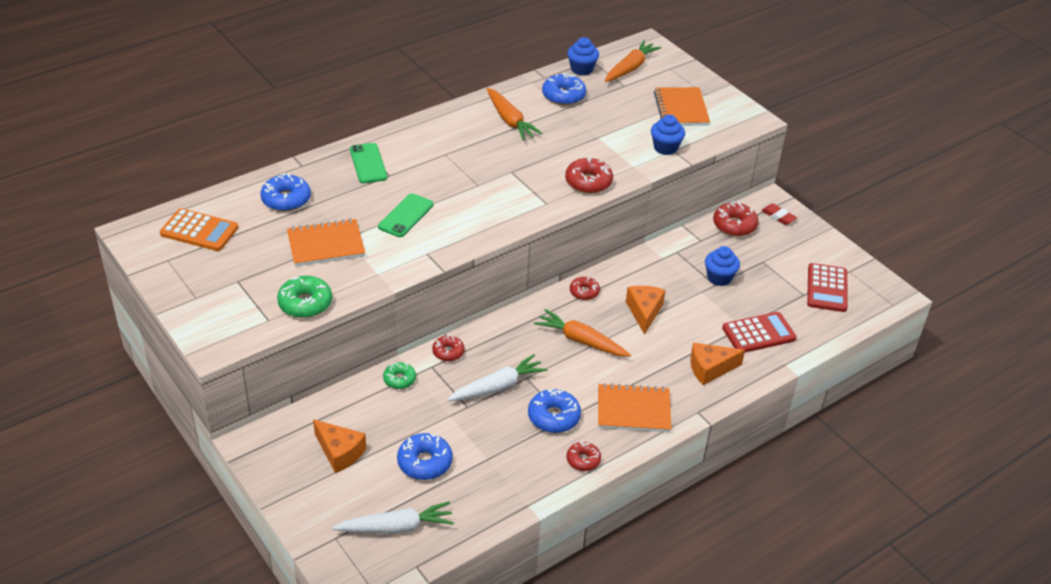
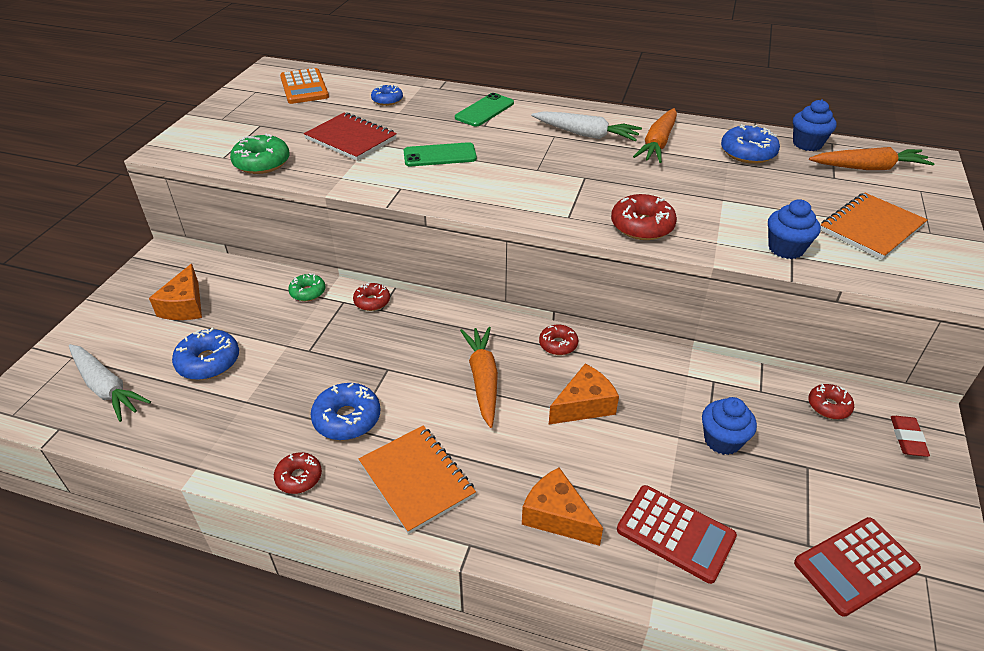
camera: 55 degrees right, 0 degrees up
(286, 199) = (387, 100): blue donut -> blue donut, size x0.63
(326, 245) = (351, 139): orange notebook -> red notebook
(497, 387) = (355, 356): white carrot -> white carrot (586, 134)
(734, 225) = (828, 406): red donut -> red donut, size x0.63

